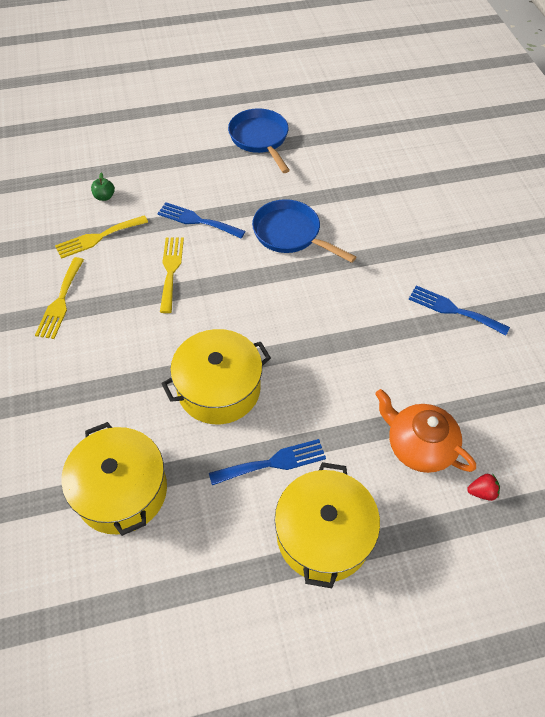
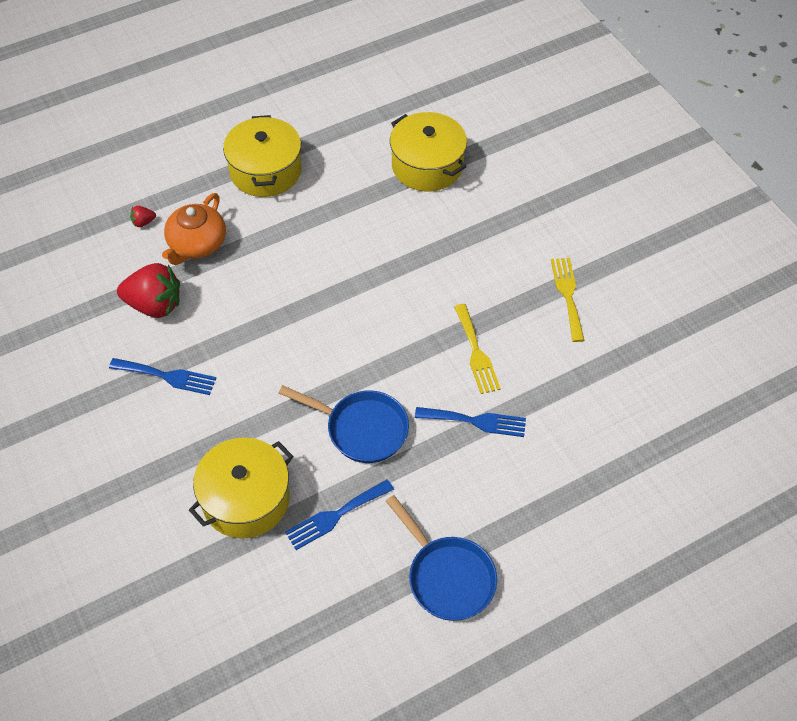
camera: 165 degrees right, 0 degrees up
(98, 237) = (574, 372): yellow fork -> none
(104, 197) = (599, 428): green apple -> none
(219, 389) = (381, 251): yellow pot -> yellow pot (246, 499)
(273, 462) = (316, 207): blue fork -> blue fork (335, 516)
(418, 445) = (197, 244): orange teapot -> orange teapot turned 90 degrees clockwise
(466, 382) = (154, 305): none -> red strawberry

